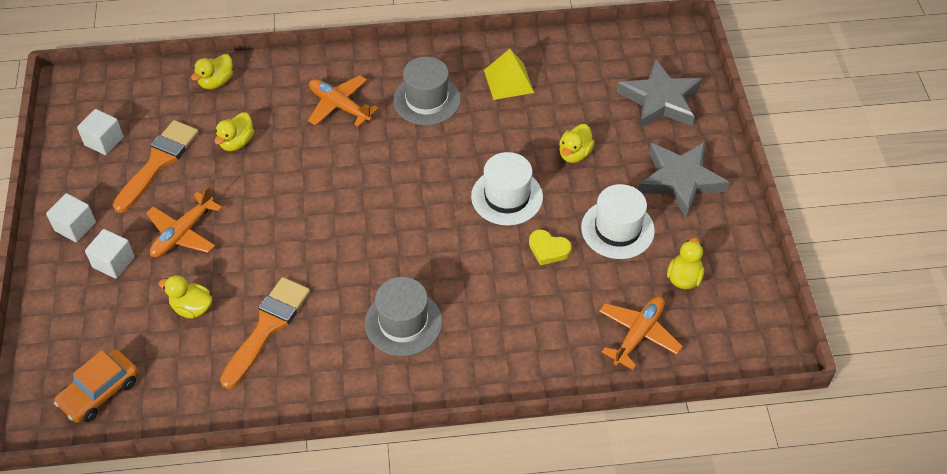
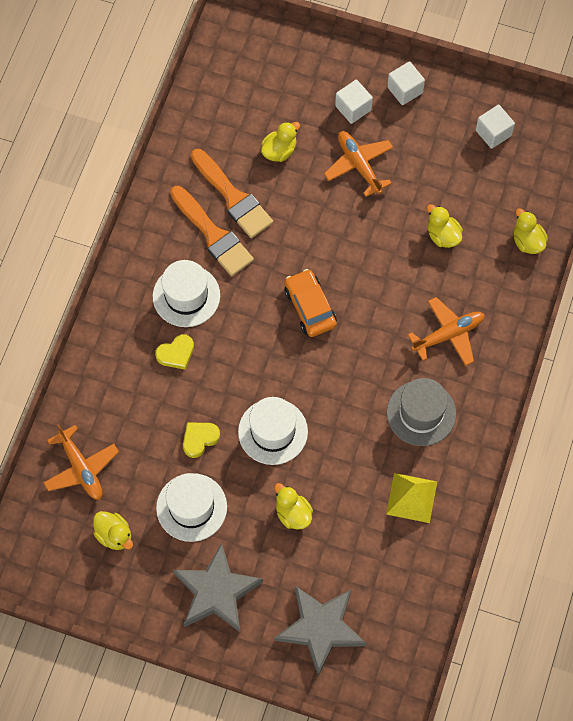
camera: 115 degrees right, 15 degrees up
(100, 392) = (234, 70): orange car -> orange car (310, 307)
(158, 162) = (448, 168): orange brush -> orange brush (213, 235)
(403, 322) = (186, 296): grey hat -> white hat
(471, 305) = (176, 353): none -> yellow heart

